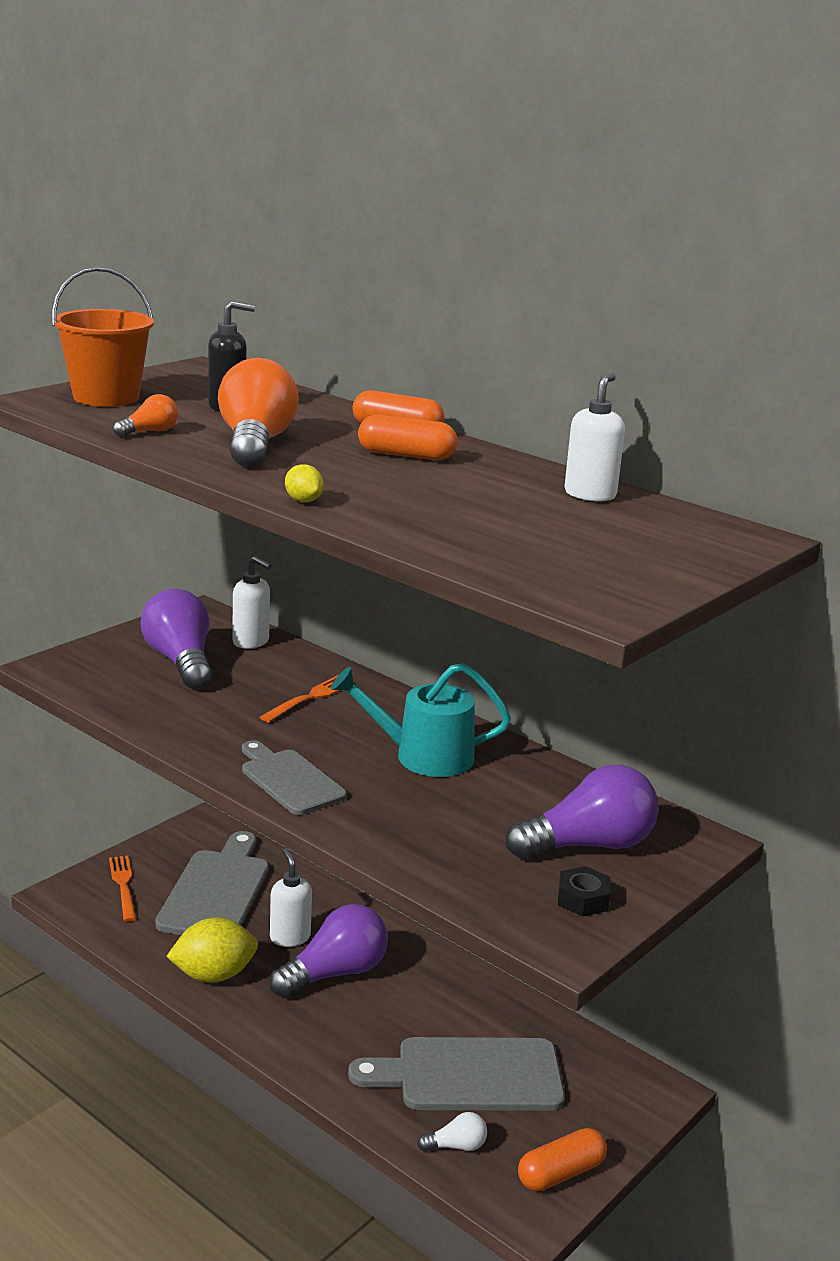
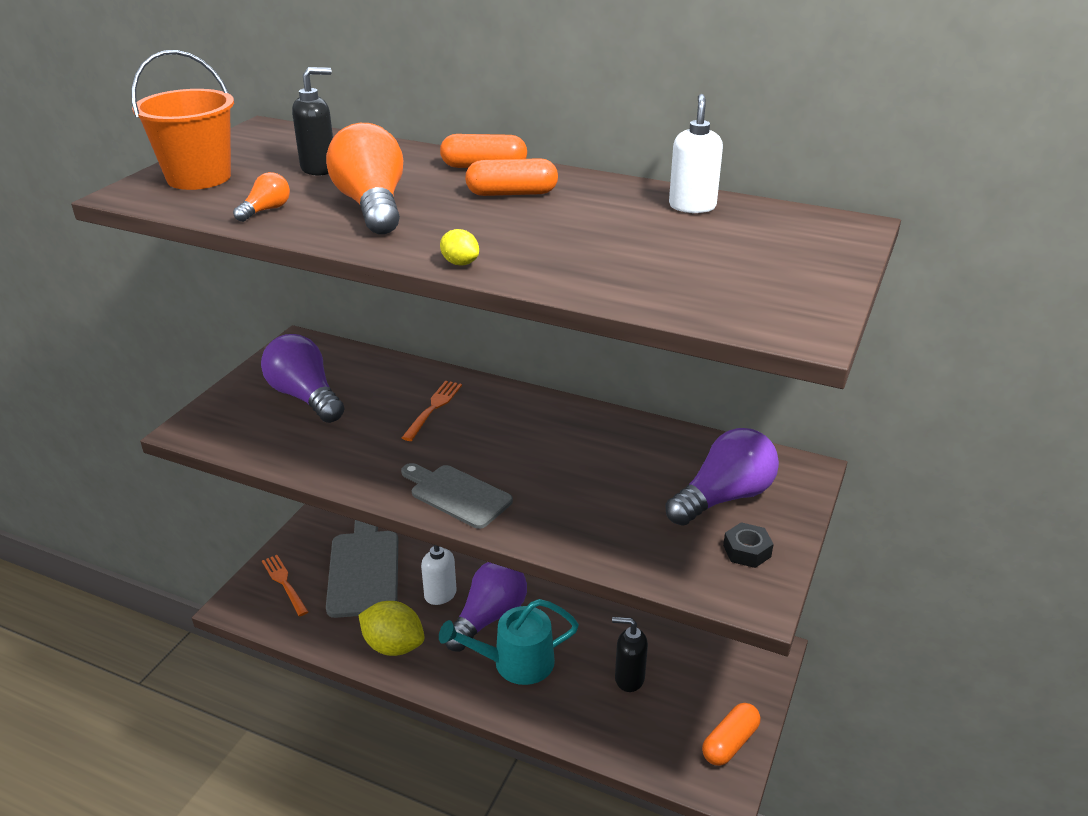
camera: 15 degrees left, 10 degrees up
(213, 975) = (393, 646): yellow lemon -> yellow lemon turned 60 degrees clockwise
(251, 642) = (356, 364): white soap dispenser -> none
(423, 756) = (553, 444): turquoise watering can -> turquoise watering can (515, 663)
(456, 1146) = (644, 743): white light bulb -> none
(470, 1076) = (629, 678): grey cutting board -> black soap dispenser

